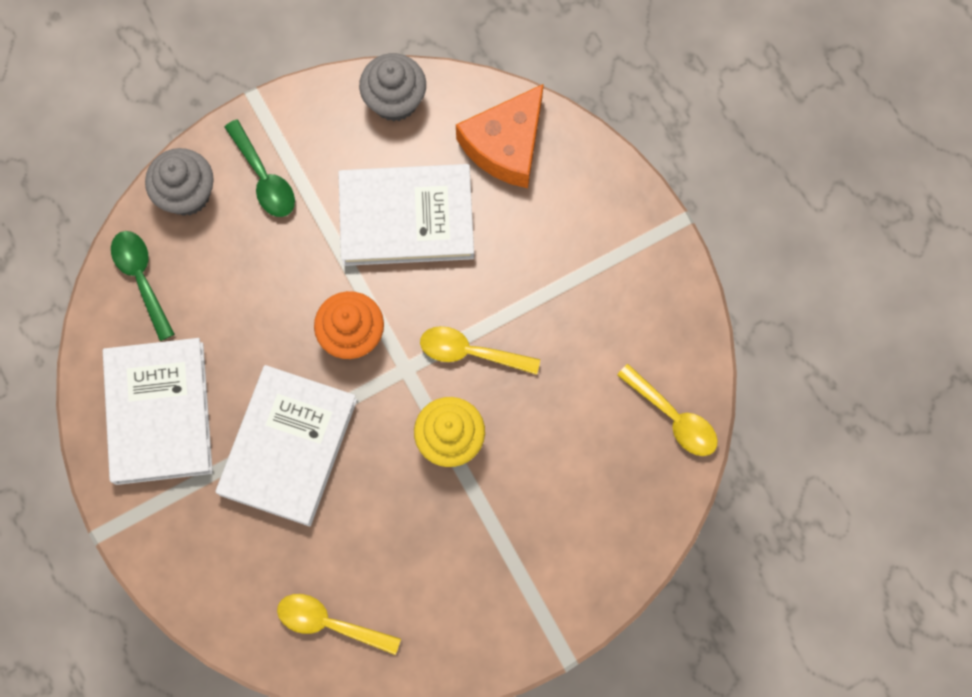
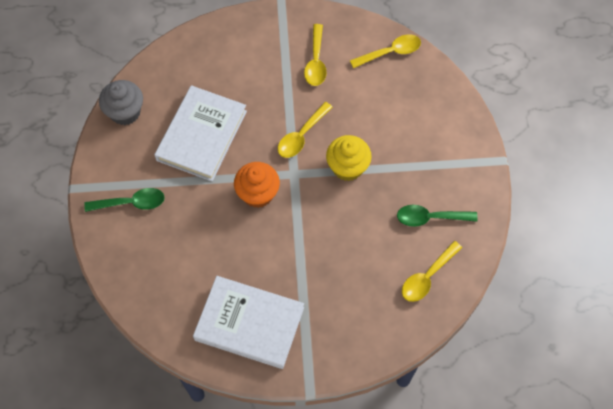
camera: 65 degrees left, 10 degrees down
(141, 278) = (156, 300): green spoon -> green spoon (430, 218)
(187, 194) = (115, 251): grey cupcake -> none
(288, 446) = (308, 257): white book -> none
(506, 145) = (187, 67): orange cheese -> none
(603, 317) = (316, 62): none -> yellow spoon

